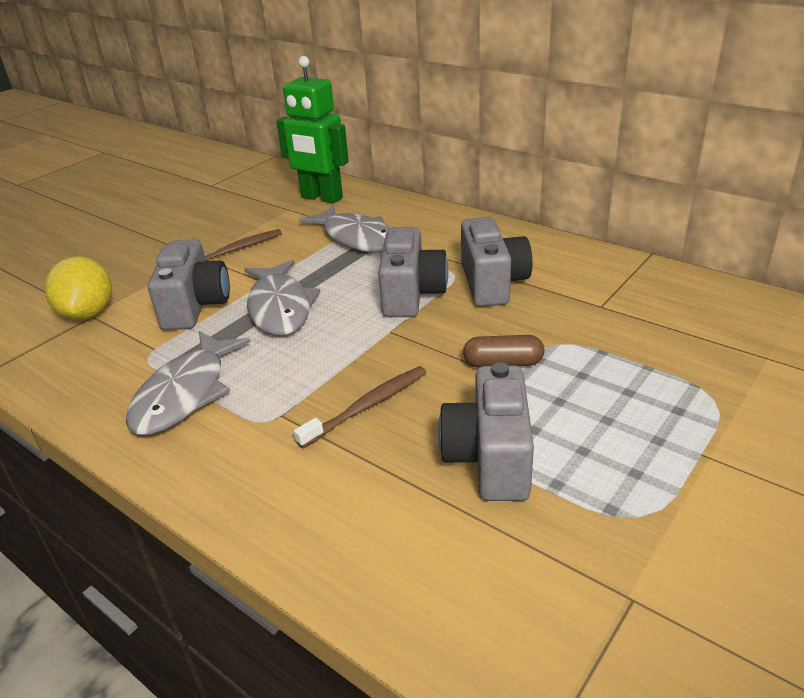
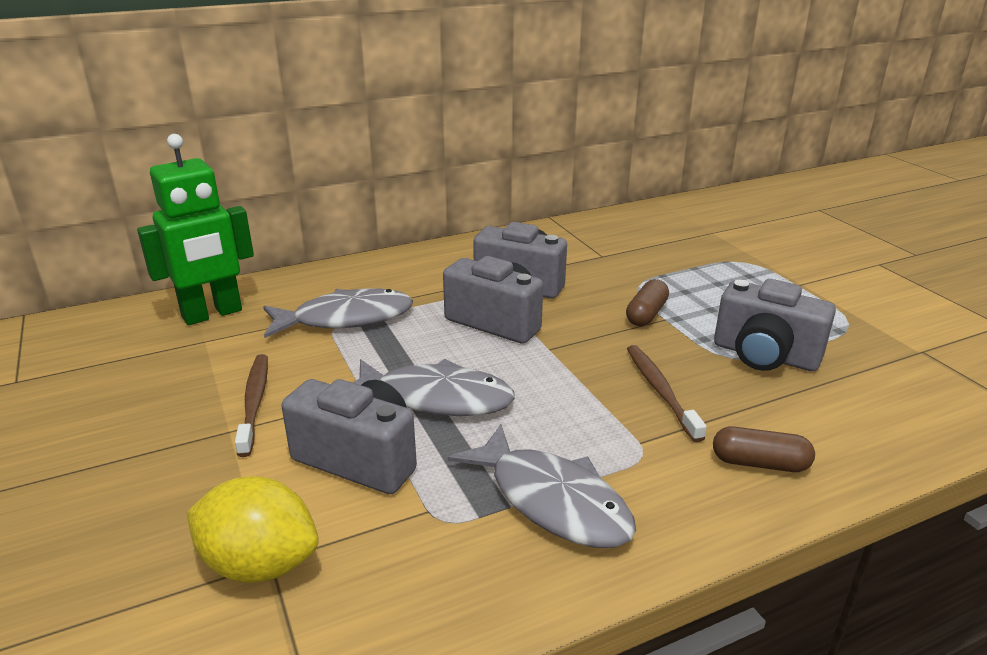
camera: 65 degrees left, 5 degrees down
(288, 491) = (759, 463): none -> brown capsule

